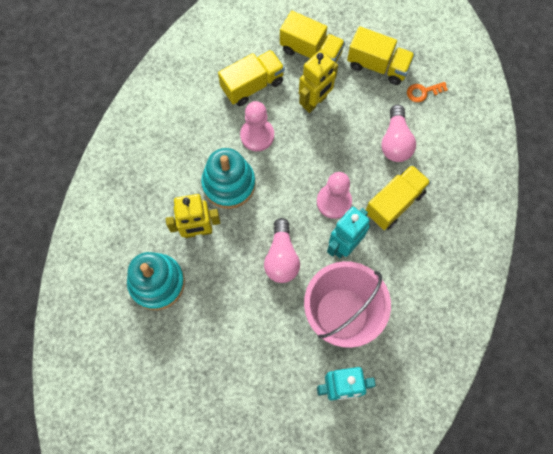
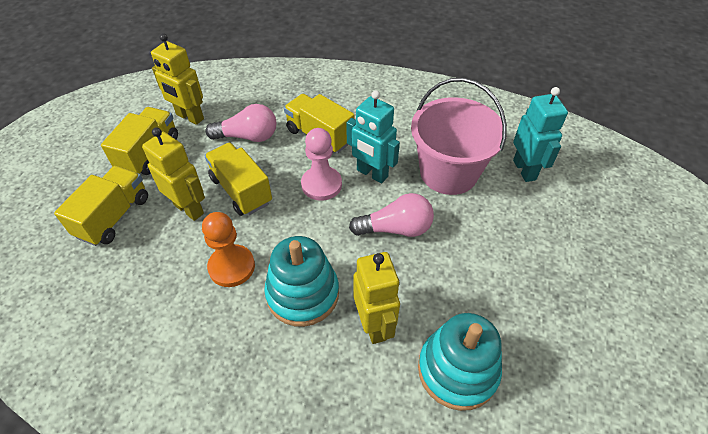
camera: 95 degrees left, 20 degrees down
(252, 85) = (153, 279): yellow truck -> yellow truck (241, 190)
(257, 135) = (232, 267): pink pawn -> orange pawn
(423, 92) = (189, 117): orange key -> yellow robot

